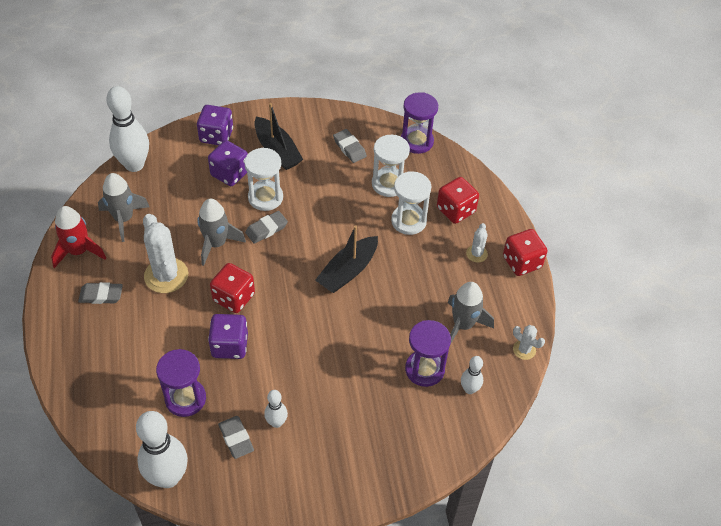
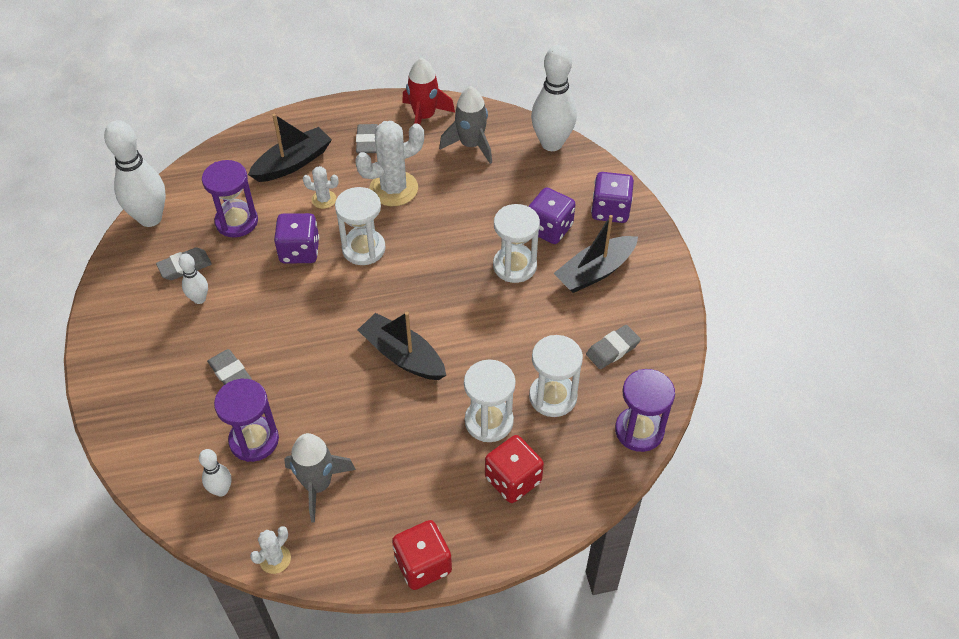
camera: 90 degrees right, 0 degrees up
(116, 355) = (293, 163): none -> black boat
(216, 244) = (440, 226): grey rocket -> none
(233, 297) = (363, 249): red dice -> white hourglass
(266, 229) = (464, 270): grey eraser -> grey eraser (230, 373)
(476, 254) = (436, 505): white cactus -> white cactus (324, 199)

